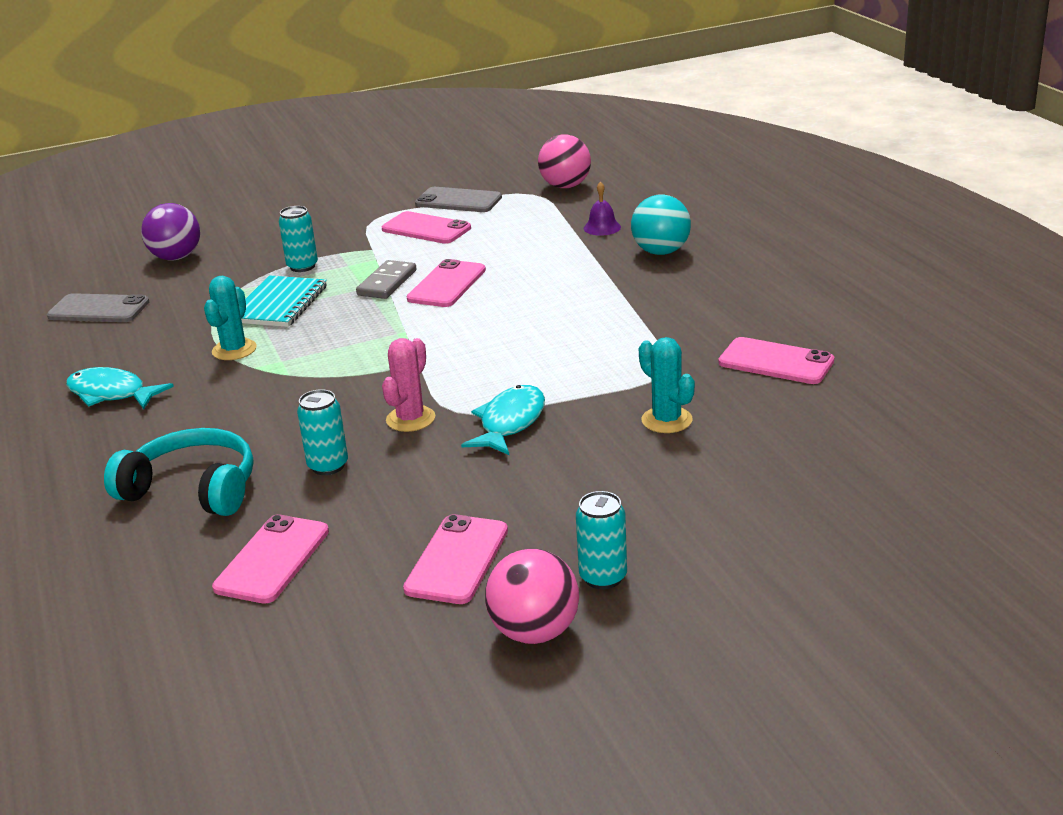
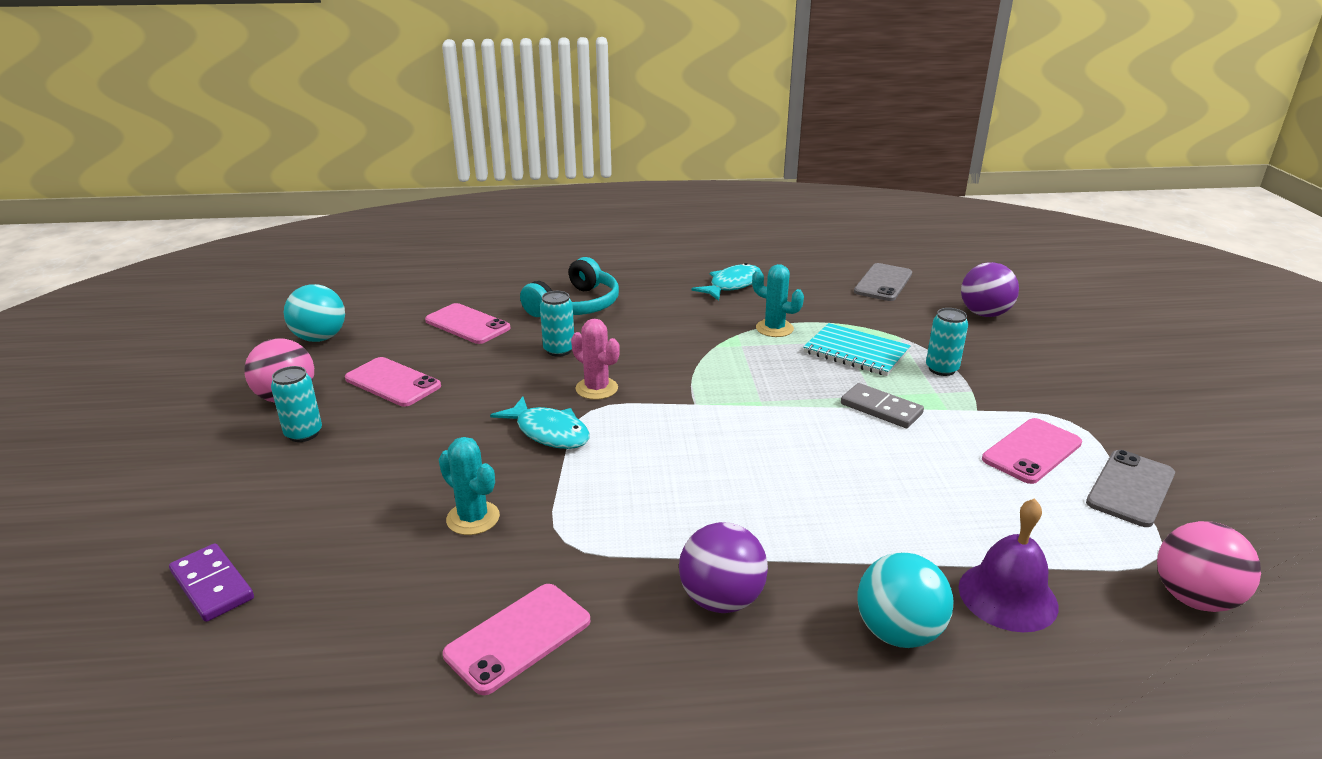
camera: 105 degrees right, 0 degrees up
(355, 685) = (320, 338): none -> turquoise ball
(446, 284) = (861, 442): pink phone -> none
(602, 227) = (1007, 596): purple bell -> purple bell, size x1.66
(666, 420) = (473, 518): turquoise cactus -> turquoise cactus turned 60 degrees clockwise
(677, 304) = (721, 599): none -> purple ball
(853, 515) = (212, 585): none -> purple domino

